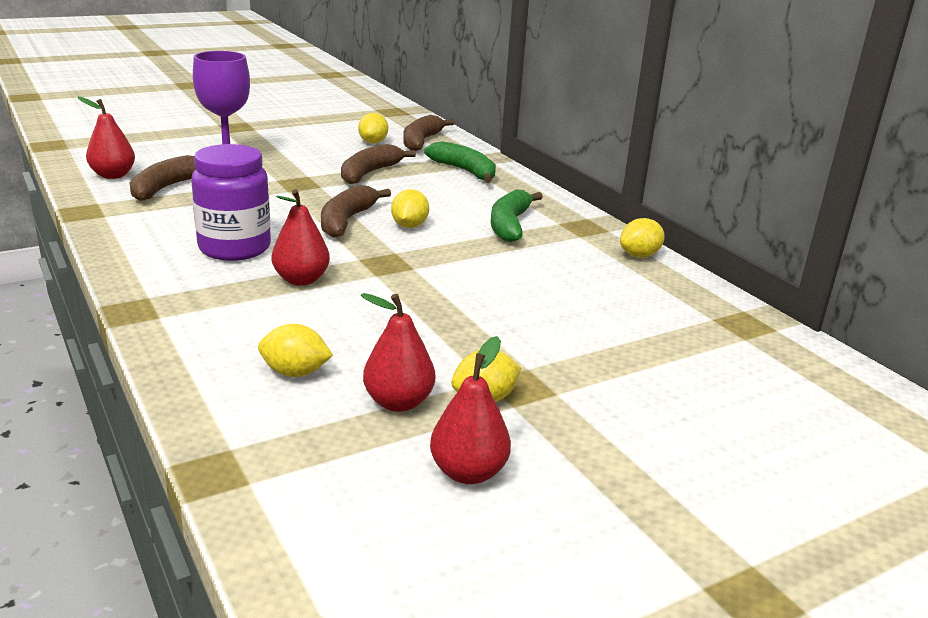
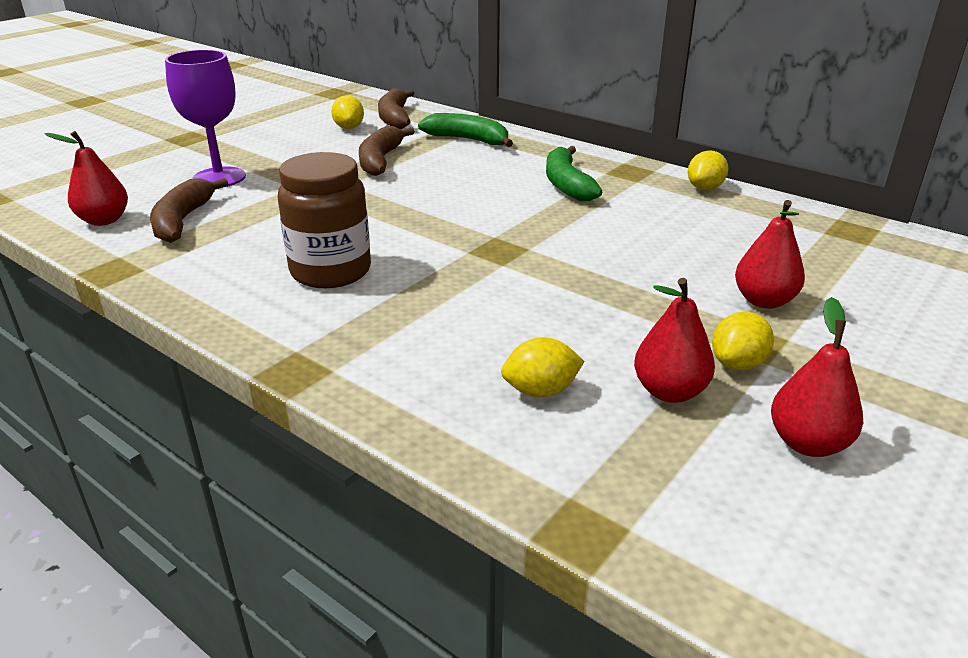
camera: 20 degrees left, 5 degrees up
(234, 248) = (331, 271): purple jar -> brown jar
(301, 280) = (436, 288): red pear -> red pear (764, 301)
(347, 221) = (412, 214): brown banana -> none
(409, 226) = (478, 206): yellow lemon -> none

